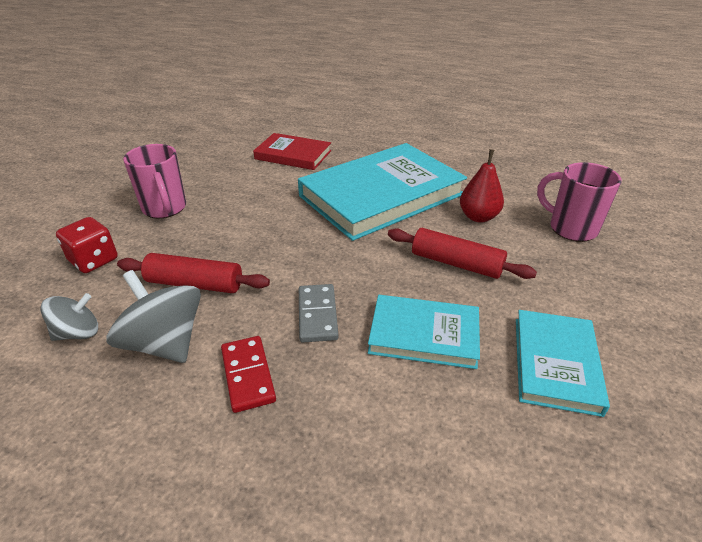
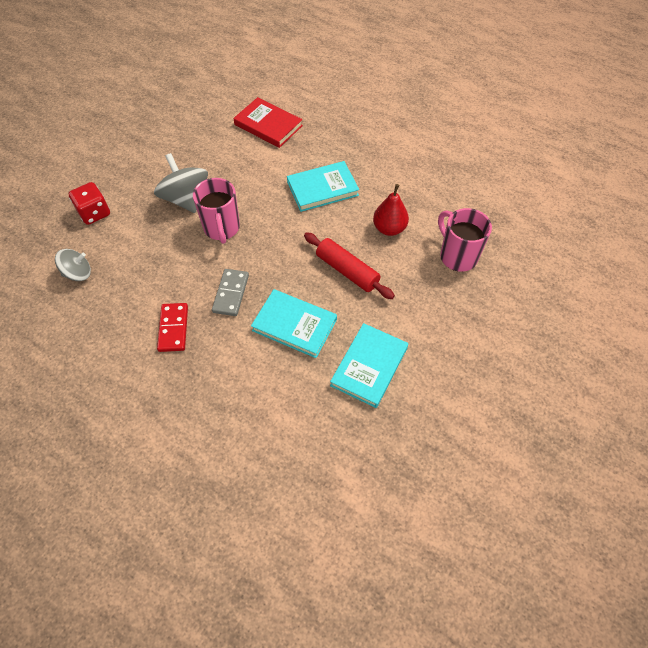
camera: 15 degrees right, 20 degrees up
(165, 209) = (151, 170): pink mug -> pink mug (222, 228)
(165, 343) = (129, 293): grey spinning top -> grey spinning top (186, 199)
(195, 284) = (157, 249): red rolling pin -> none
(381, 195) = (322, 189): turquoise book -> turquoise book, size x0.53

